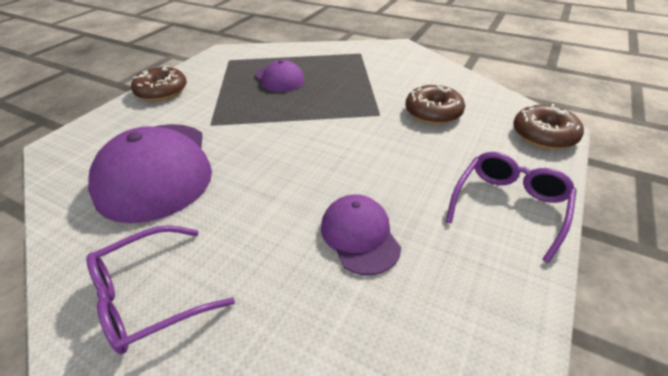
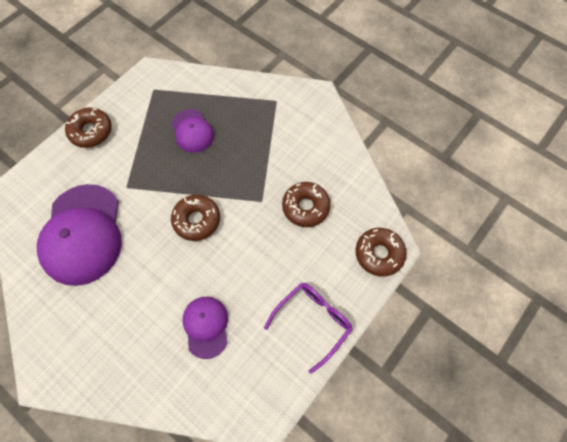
camera: 10 degrees right, 25 degrees up
(150, 297) = (76, 346): purple glasses -> none
(307, 138) = (197, 220): none -> brown donut

